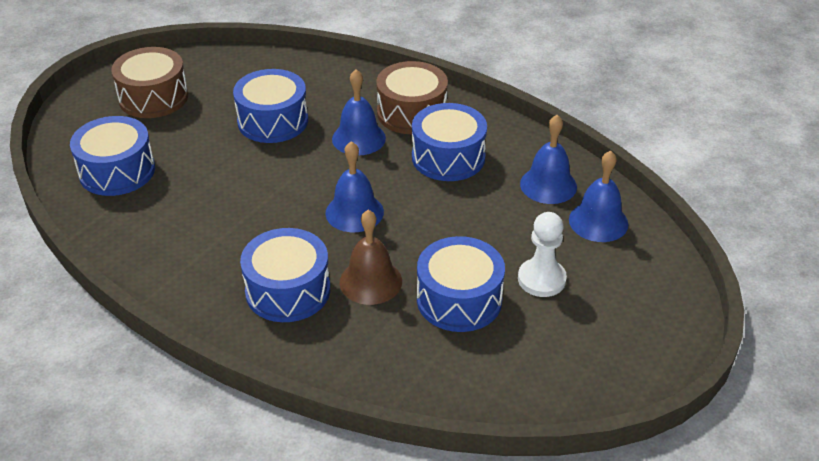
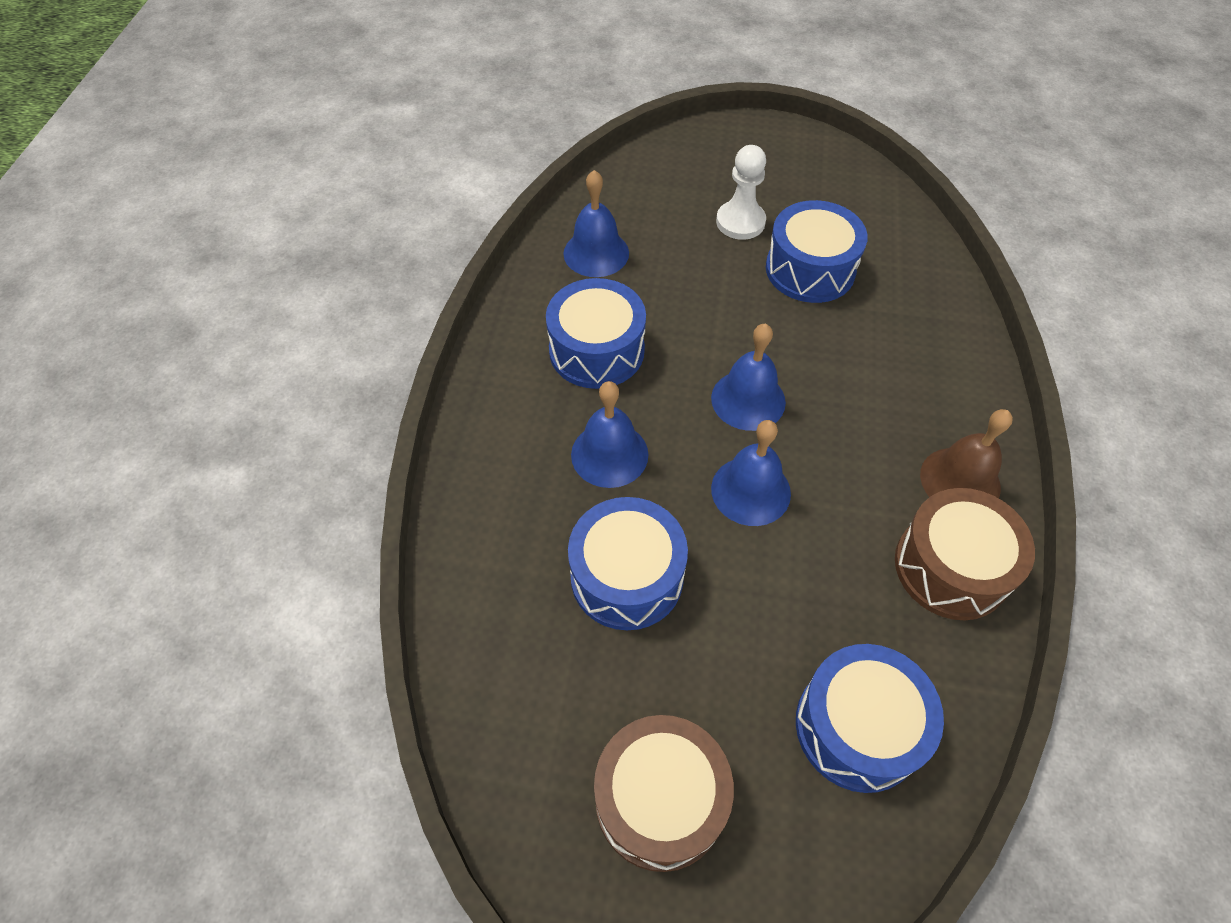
camera: 115 degrees left, 15 degrees up
(288, 290) = (904, 406): blue drum -> none
(370, 281) = (838, 343): brown bell -> brown bell (960, 481)
(412, 113) = (524, 419): brown drum -> brown drum (951, 567)
(598, 221) = (631, 204): blue bell -> blue bell (750, 490)

